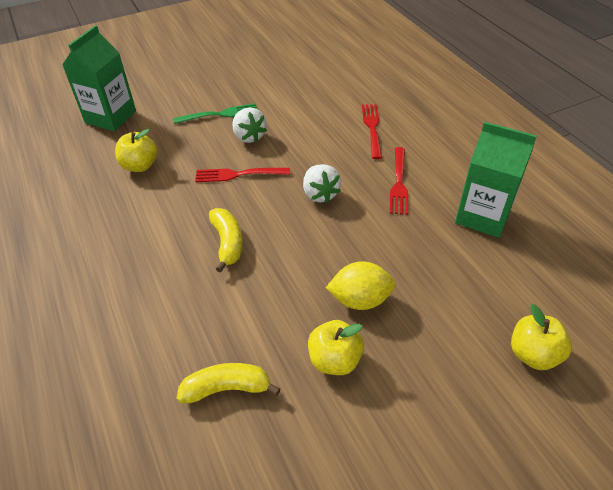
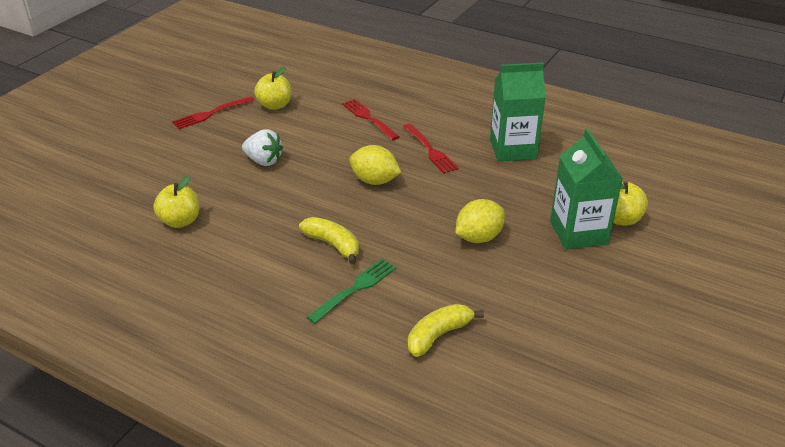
camera: 35 degrees left, 10 degrees down
(110, 117) = (97, 193): green carton -> green carton (578, 232)
(219, 115) = (214, 154): green fork -> green fork (355, 289)
(239, 174) = (287, 193): red fork -> red fork (211, 113)
(320, 194) = (374, 181): white strawberry -> yellow lemon
(335, 360) = (498, 281): yellow apple -> yellow apple (275, 105)

